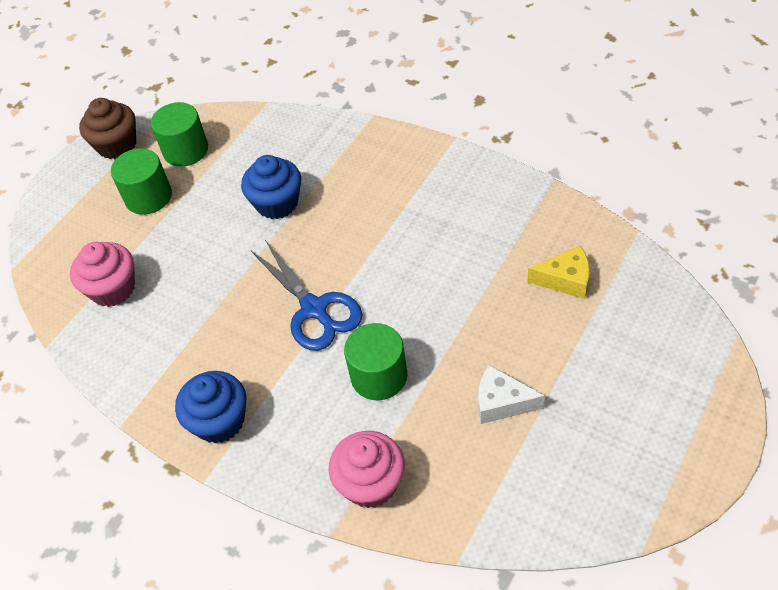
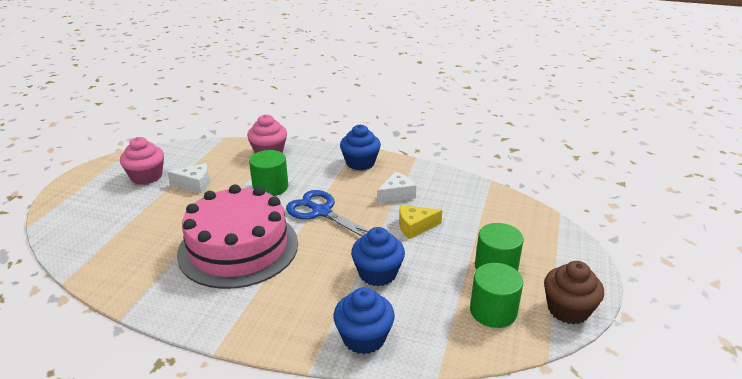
camera: 160 degrees right, 20 degrees down
(113, 289) = (472, 209): pink cupcake -> pink cupcake (146, 176)
(197, 332) = (397, 194): none -> white cheese
(316, 137) = (364, 338): none -> blue cupcake
(431, 258) = (238, 248): none -> pink cake
(566, 280) = (135, 244): yellow cheese -> yellow cheese (415, 227)

